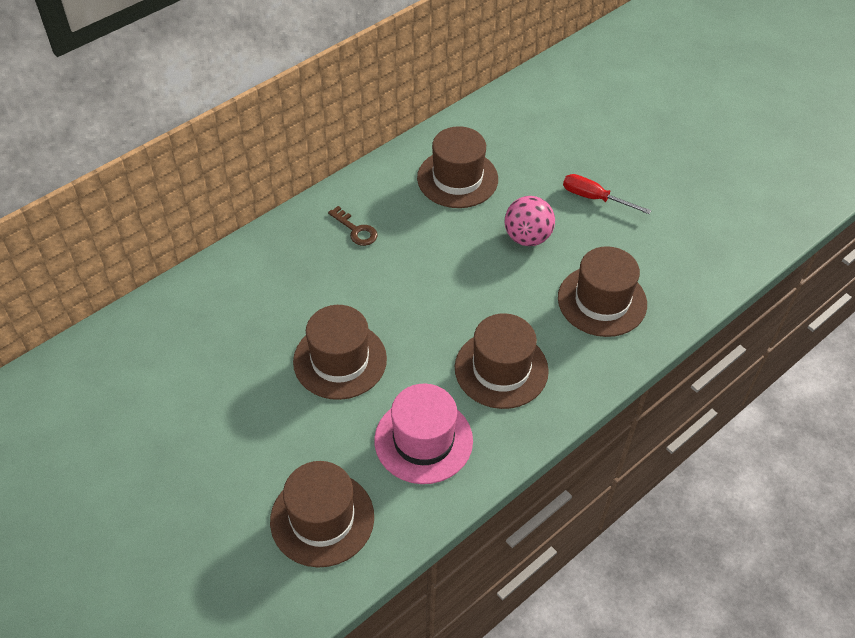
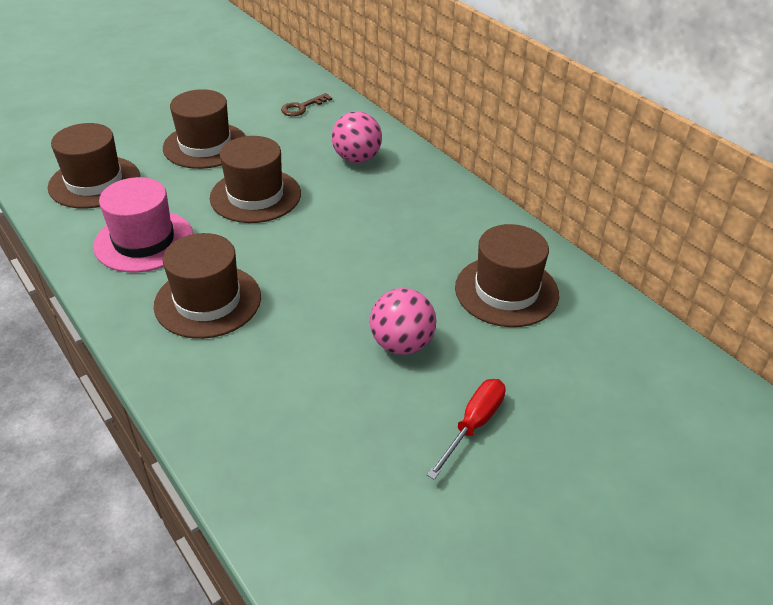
camera: 95 degrees right, 10 degrees down
(269, 284) = (357, 158): none -> pink ball
(356, 230) = (423, 211): brown key -> brown key (302, 107)
(602, 301) = (283, 404): brown hat -> brown hat (205, 145)

